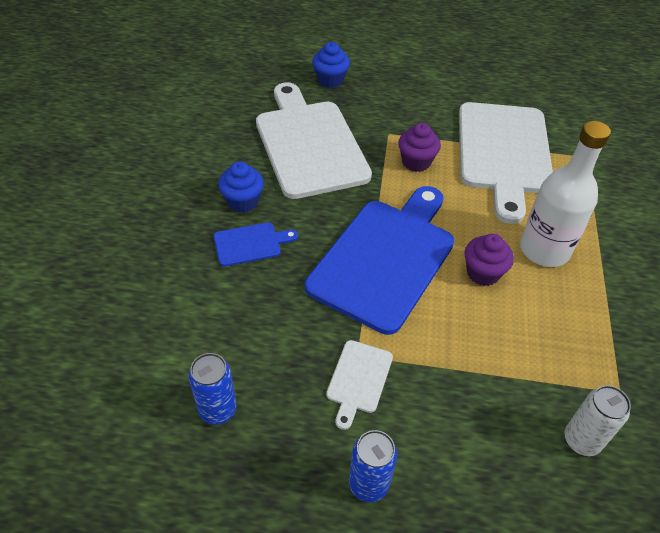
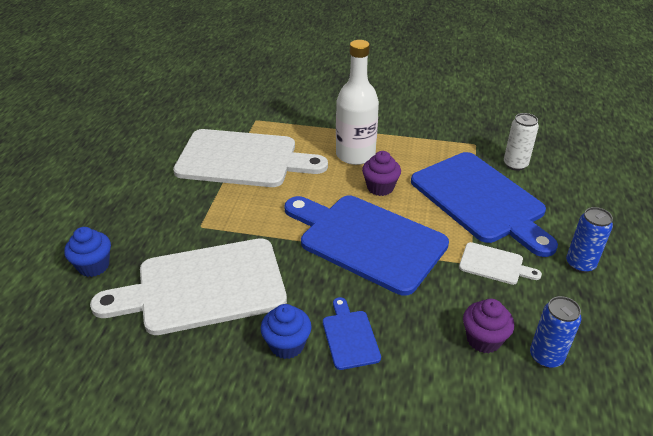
camera: 85 degrees left, 10 degrees down
(416, 162) = (245, 211): purple cupcake -> purple cupcake (483, 339)
(482, 381) = (480, 200): none -> blue cutting board

